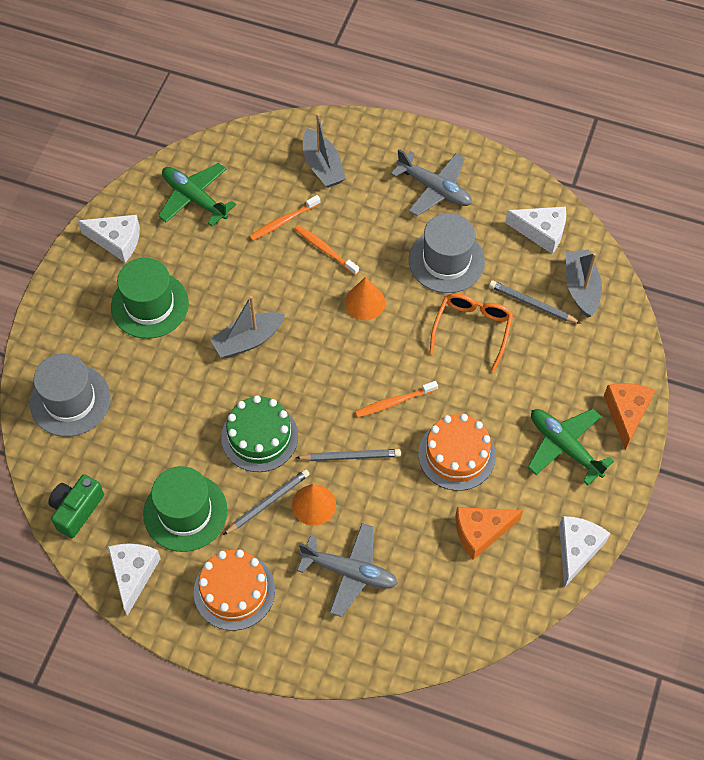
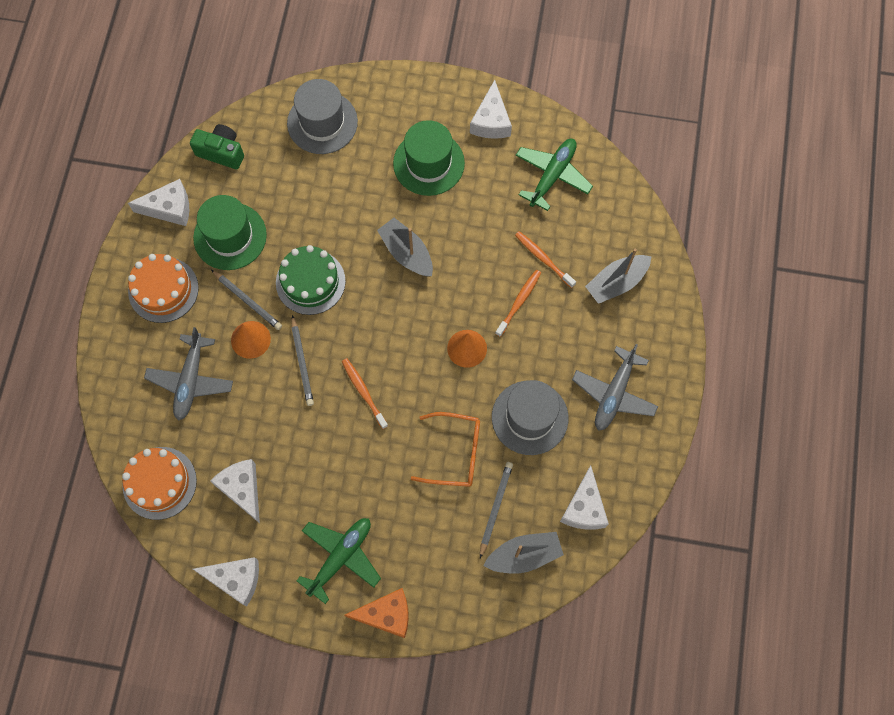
camera: 80 degrees right, 10 degrees up
(456, 454) = (317, 456): orange cake -> orange cake (159, 483)
(481, 532) = (242, 489): orange cheese -> white cheese

